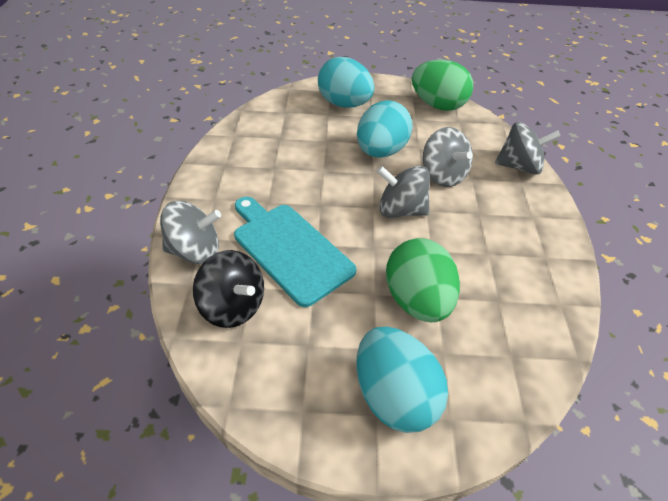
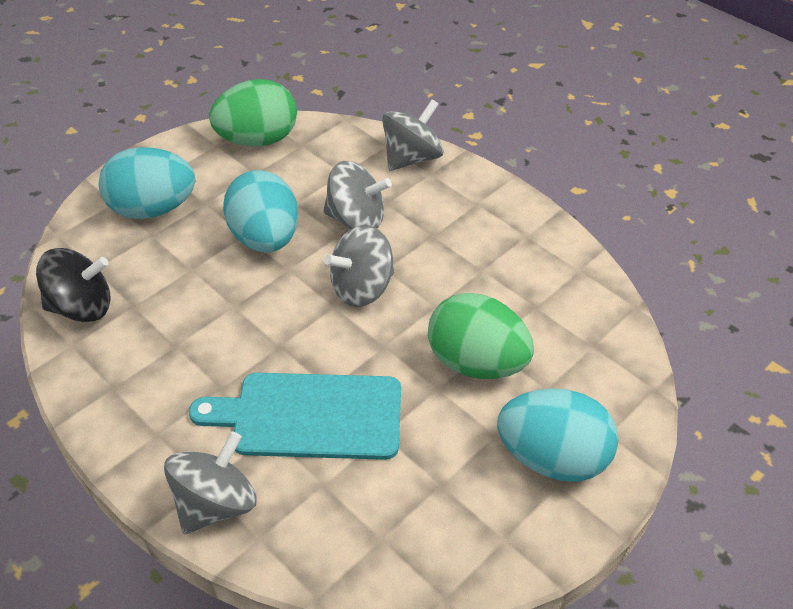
camera: 45 degrees left, 0 degrees up
(233, 306) = (331, 516): black spinning top -> black spinning top (82, 307)

